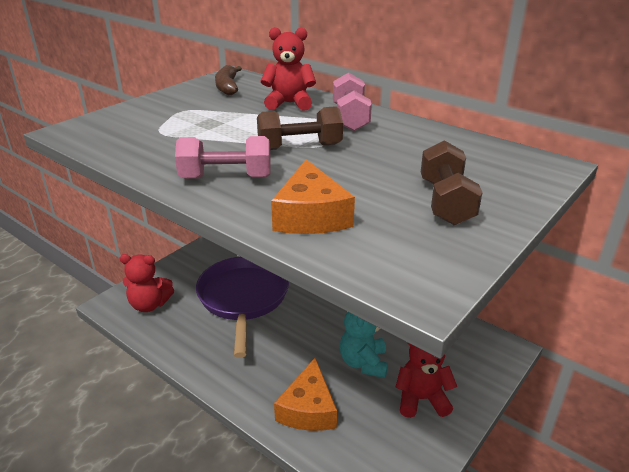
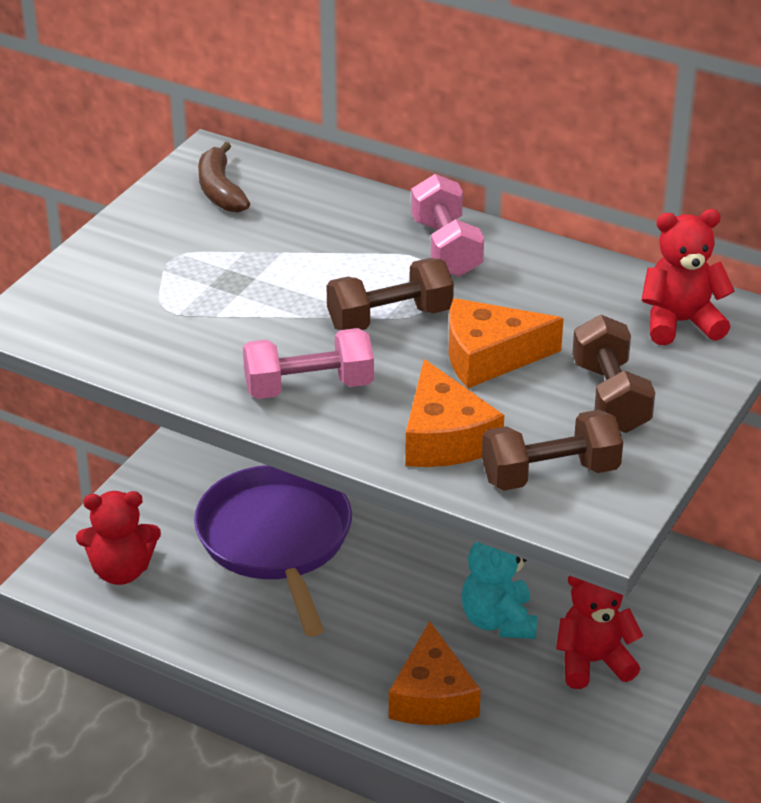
camera: 10 degrees left, 5 degrees up
(289, 103) = (339, 223): red teddy bear -> red teddy bear (680, 323)
(361, 171) = (489, 356): none -> orange cheese
(387, 248) = (550, 474): none -> brown dumbbell

